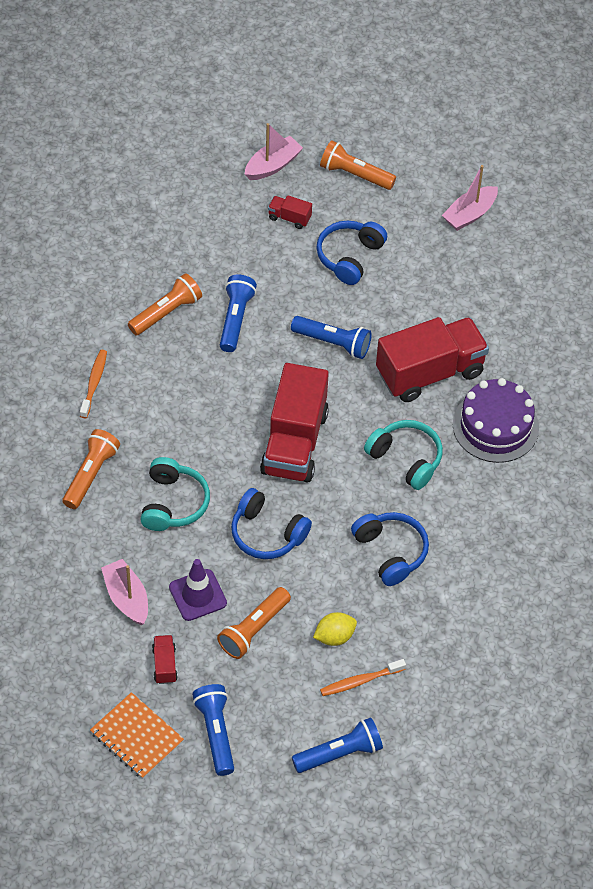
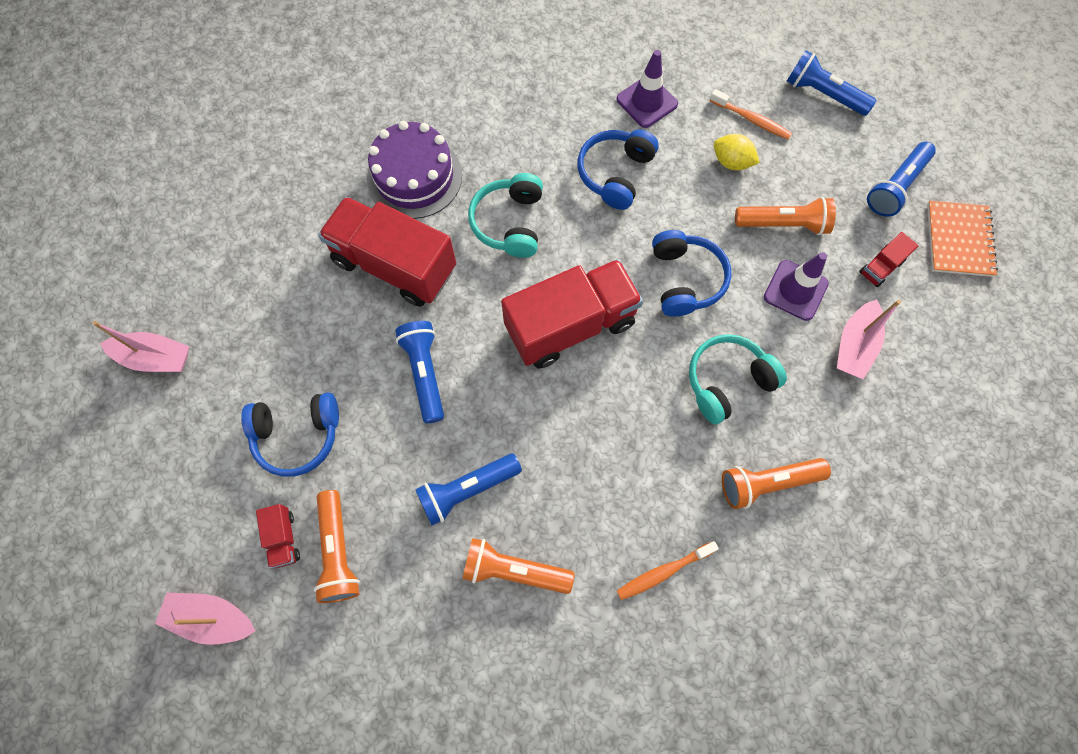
camera: 125 degrees left, 15 degrees up
(355, 174) = (169, 513): orange flashlight -> orange flashlight (338, 551)
(438, 620) = (647, 102): none -> purple traffic cone

